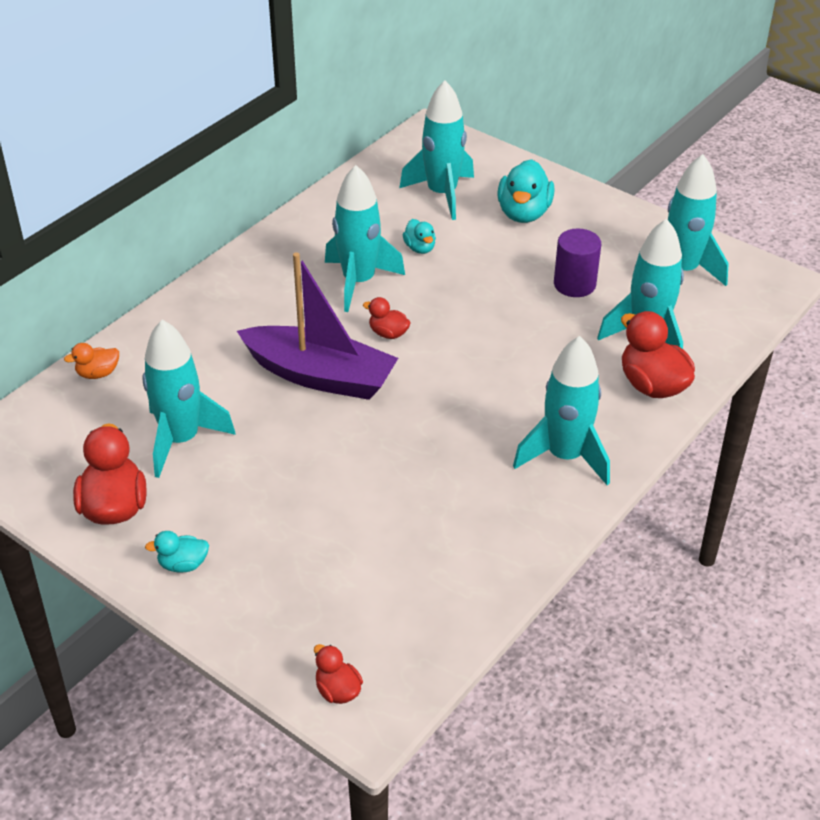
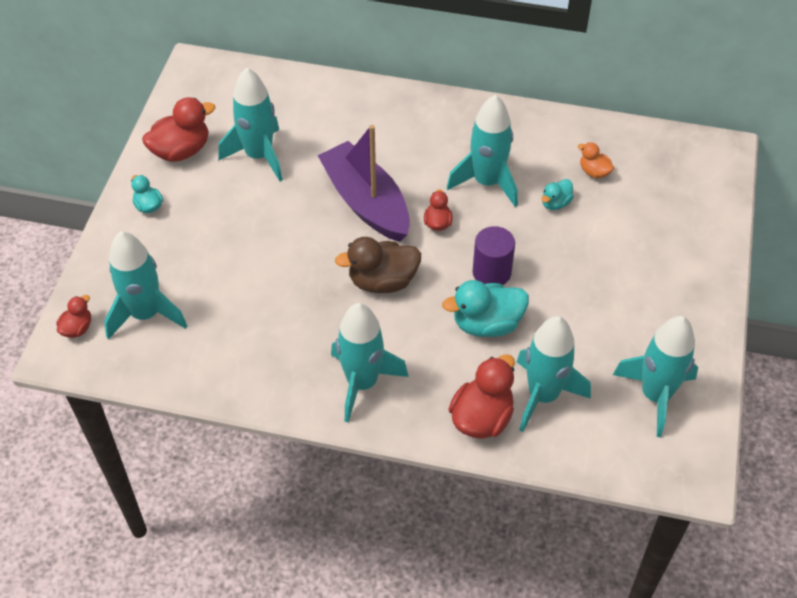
camera: 65 degrees right, 10 degrees up
(98, 373) = (298, 86): orange duck -> orange duck (594, 172)
(320, 376) = (366, 202): purple boat -> purple boat turned 150 degrees clockwise
(439, 398) = (382, 281): none -> brown duck
(442, 194) = (639, 191): turquoise rocket -> turquoise rocket (146, 314)
(524, 213) = (654, 254): turquoise duck -> turquoise duck (487, 324)
(574, 284) = (580, 322): purple cylinder -> purple cylinder (491, 272)

